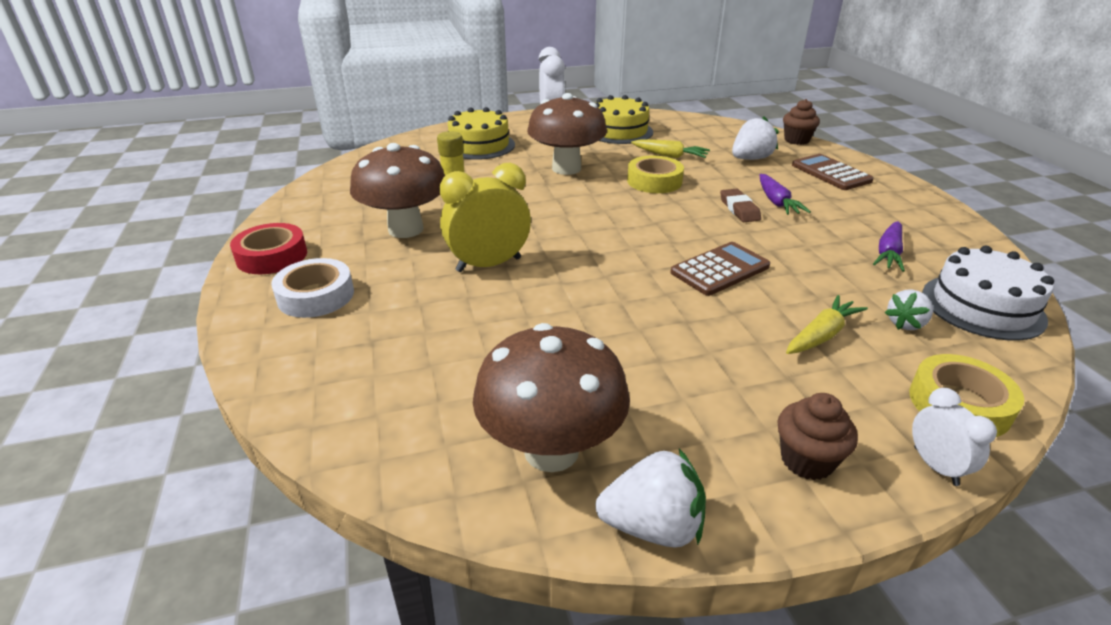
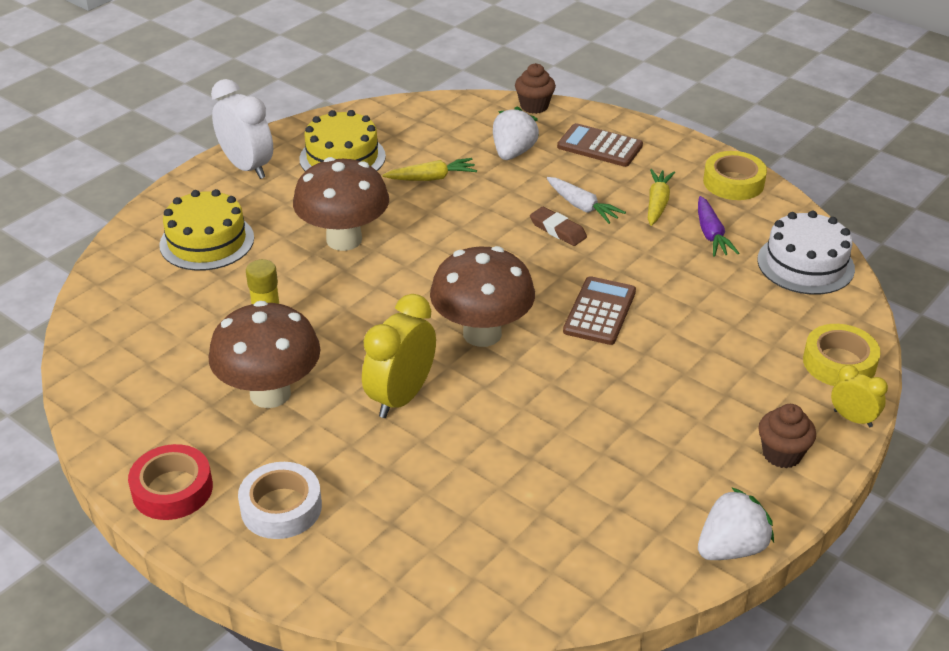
camera: 35 degrees left, 5 degrees up
(551, 450) = (625, 534): brown mushroom -> brown mushroom (482, 334)
(654, 181) = (450, 223): yellow tape -> yellow tape (733, 182)
(777, 202) = (582, 207): purple carrot -> white carrot
(821, 335) = (720, 344): yellow carrot -> yellow carrot (657, 203)
(905, 324) = (767, 306): white strawberry -> none
(935, 466) = (852, 418): white clock -> yellow clock

